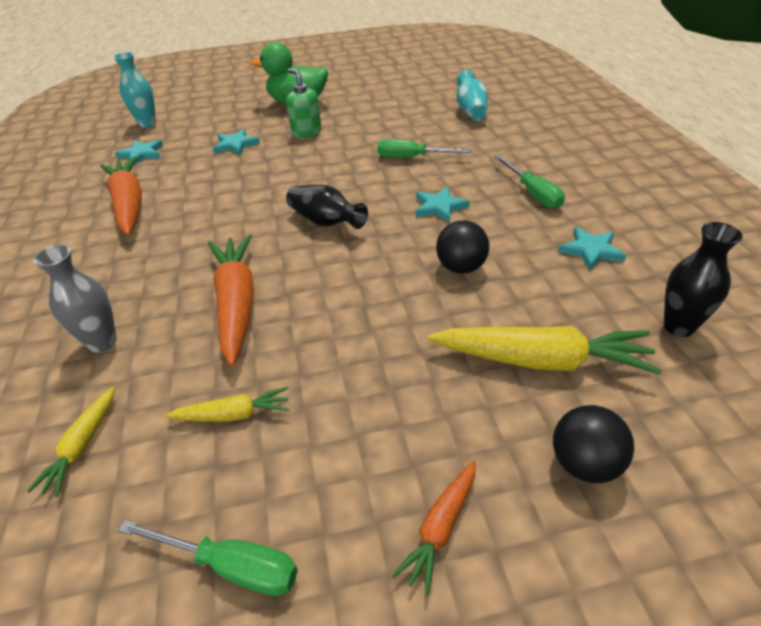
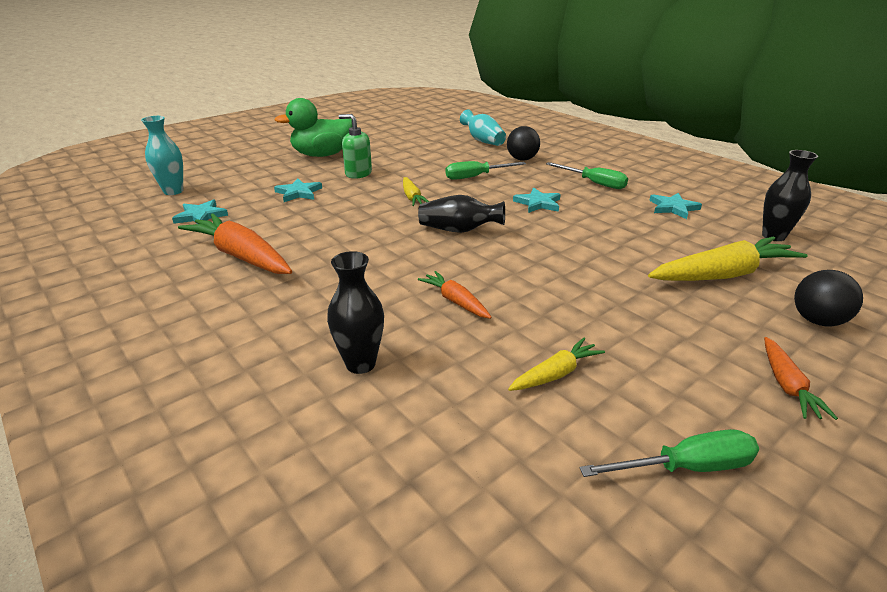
camera: 30 degrees left, 10 degrees down
(82, 446) = (449, 443): yellow carrot -> yellow carrot (412, 197)
(102, 342) = (360, 364): grey vase -> black vase
(237, 303) = (455, 301): orange carrot -> orange carrot, size x0.53
(461, 267) = (602, 236): black ball -> black ball (522, 159)

